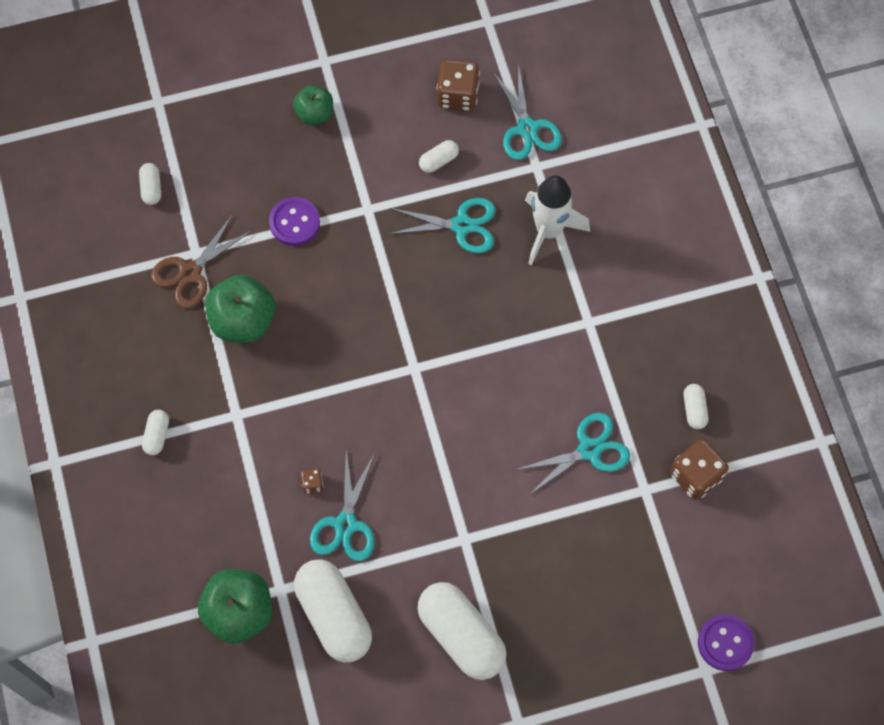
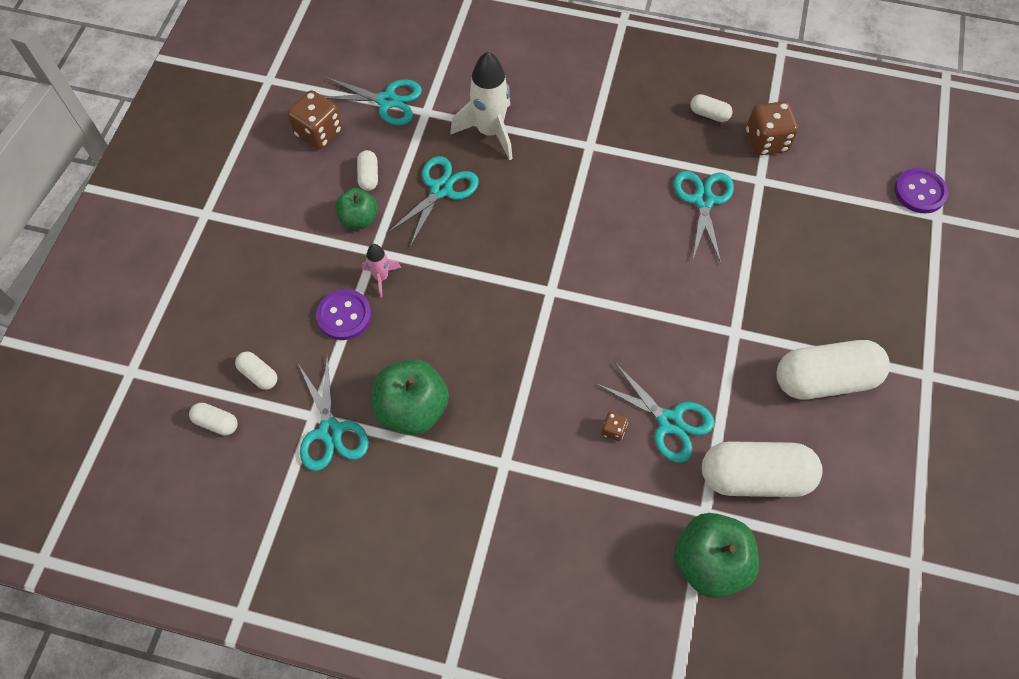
camera: 60 degrees left, 5 degrees down
(157, 435) = (481, 549): white capsule -> white capsule (259, 374)
(190, 272) = (330, 431): brown scissors -> turquoise scissors
(314, 113) = (250, 246): green apple -> green apple (359, 219)
(346, 229) = (381, 277): none -> pink rocket

